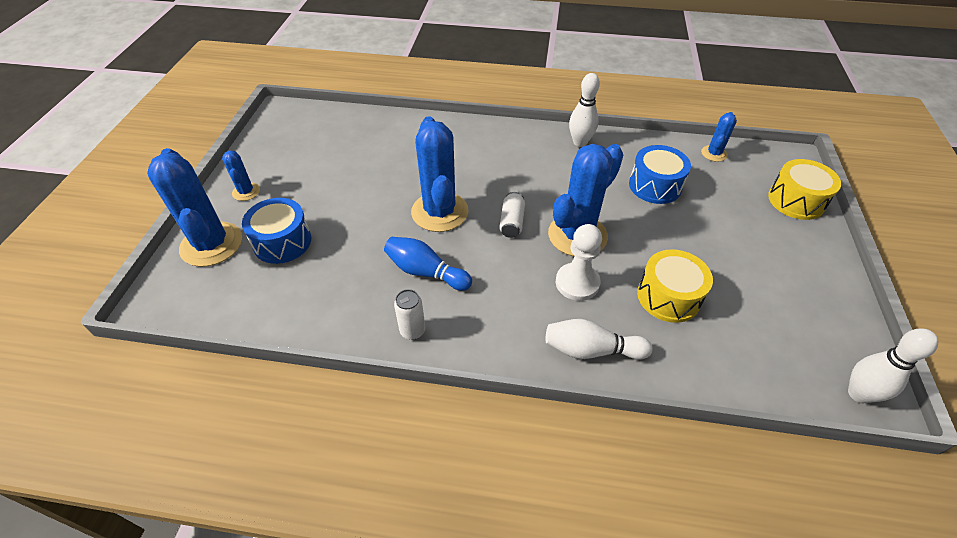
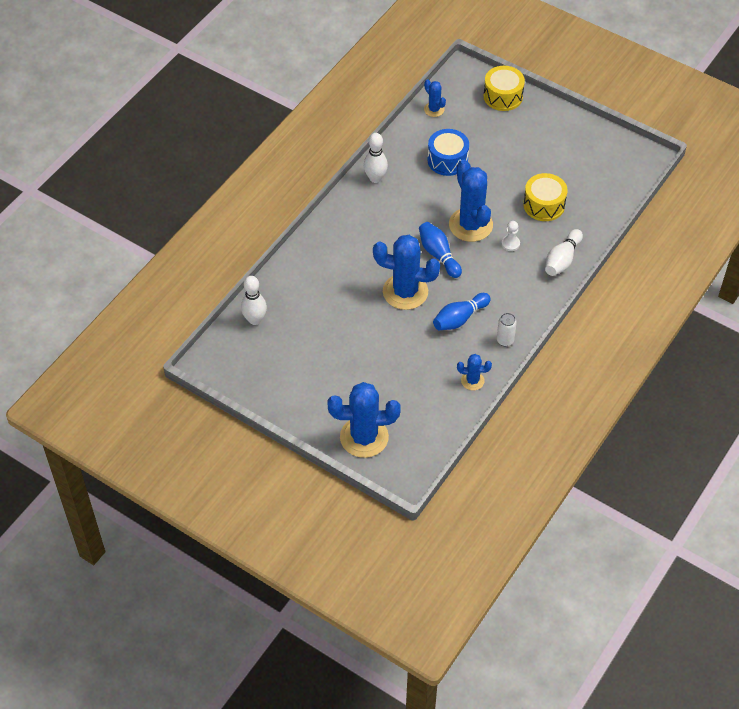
camera: 65 degrees left, 5 degrees up
(246, 192) = (312, 407): blue cactus -> blue cactus (472, 381)
(282, 242) = (385, 393): blue drum -> none
(512, 222) = (438, 255): white can -> blue bowling pin
(577, 283) = (510, 244): white pawn -> white pawn, size x0.61
(858, 394) = (643, 162): white bowling pin -> white bowling pin (255, 320)

